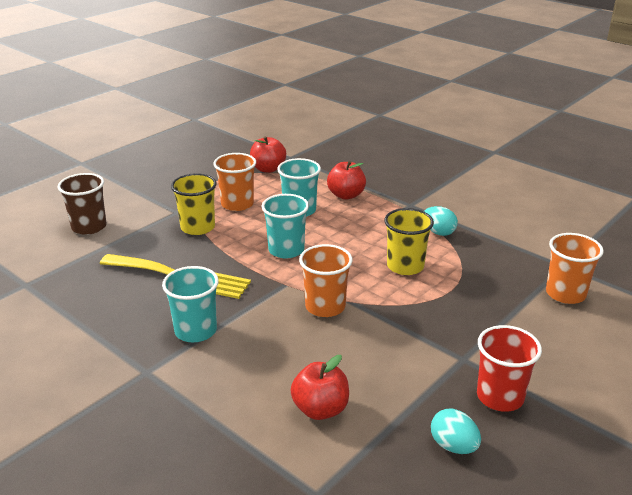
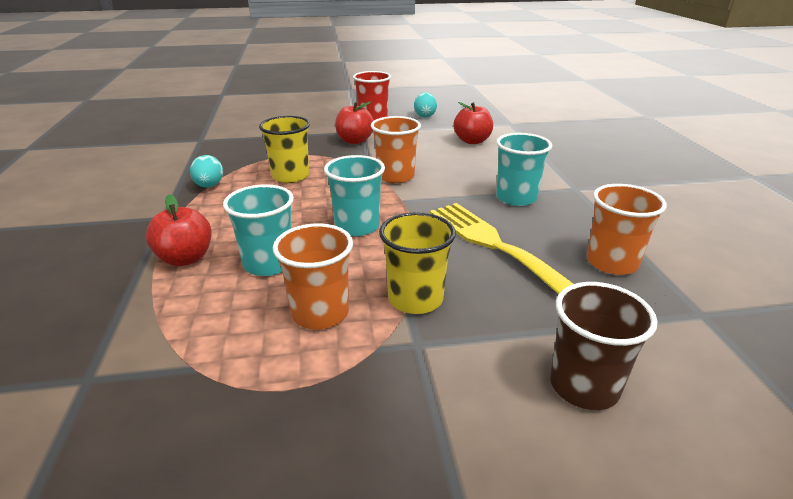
camera: 140 degrees left, 0 degrees up
(268, 169) = (168, 368): red apple -> red apple (355, 141)
(565, 294) = (241, 131): orange cup -> orange cup (611, 263)

